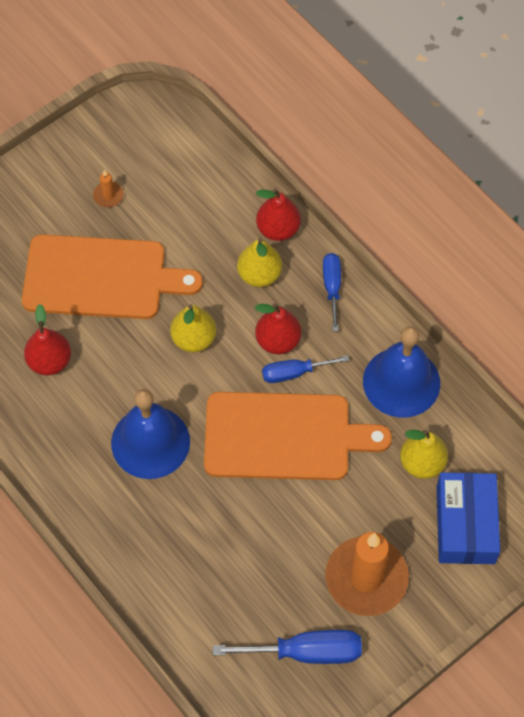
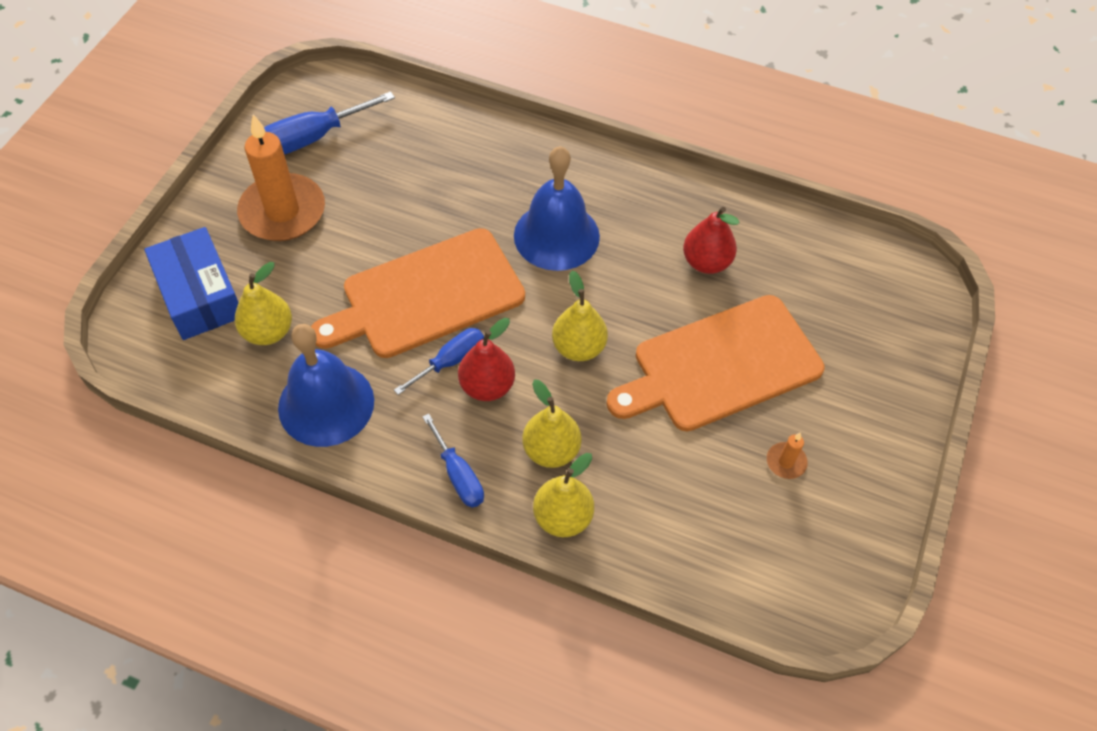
camera: 150 degrees right, 5 degrees down
(278, 229) = (562, 517): red pear -> yellow pear

